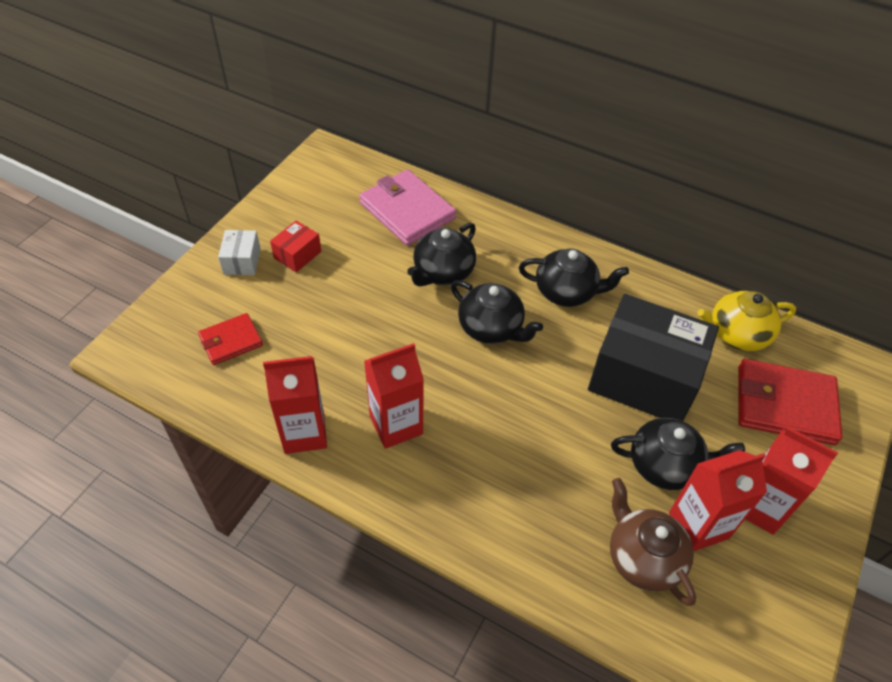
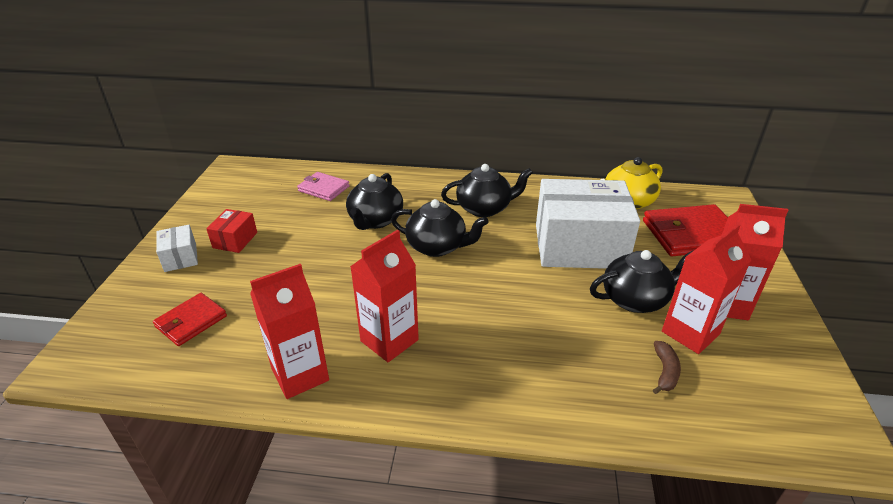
camera: 20 degrees left, 15 degrees down
(407, 211) = (323, 188): pink wallet -> pink wallet, size x0.58
(643, 557) = (665, 372): brown teapot -> brown banana
(644, 377) = (579, 246): black box -> white box

